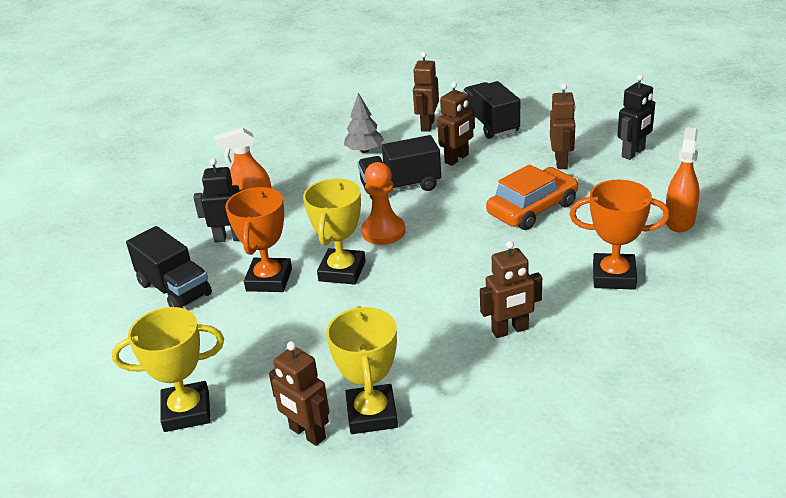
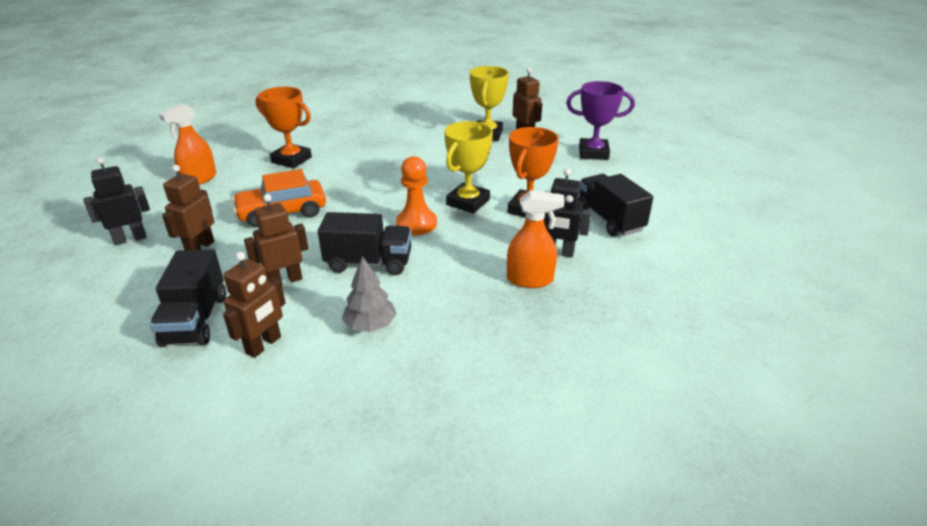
camera: 165 degrees left, 0 degrees up
(186, 411) = (593, 153): yellow trophy -> purple trophy
(510, 330) = (384, 149): brown robot -> none

